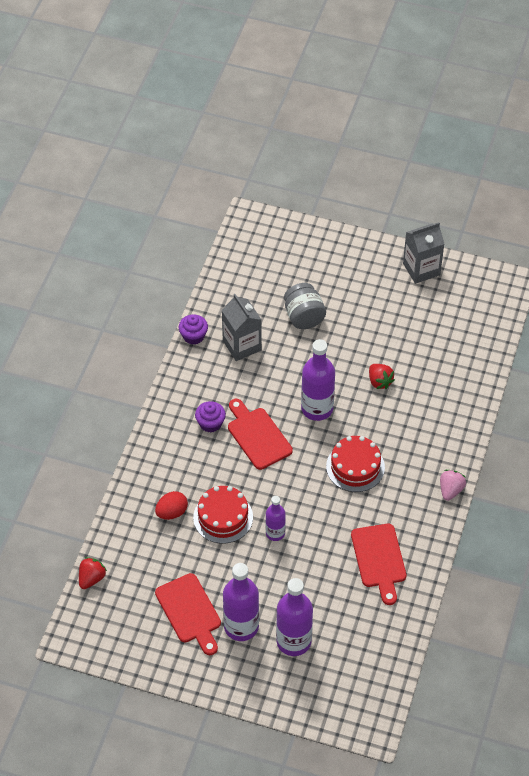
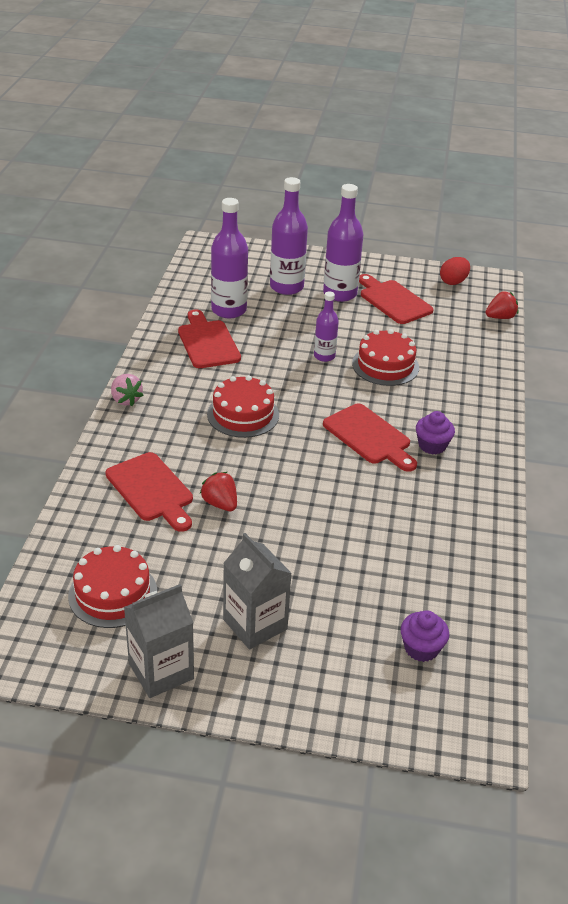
camera: 170 degrees right, 15 degrees down
(91, 578) = (500, 317): red strawberry -> red strawberry turned 135 degrees counterclockwise
(172, 512) = (443, 366): red egg -> red egg (453, 282)
(193, 336) = (496, 542): purple cupcake -> purple cupcake (421, 648)
(242, 345) = (423, 535): grey carton -> grey carton (255, 624)
(304, 317) = (344, 580): grey jar -> none
(317, 408) = (301, 468): purple bottle -> purple bottle (229, 310)
(428, 397) = (151, 490): none -> red cutting board
(450, 490) = (126, 400): pink strawberry -> pink strawberry turned 45 degrees counterclockwise
(451, 319) = (113, 593): none -> red cake

